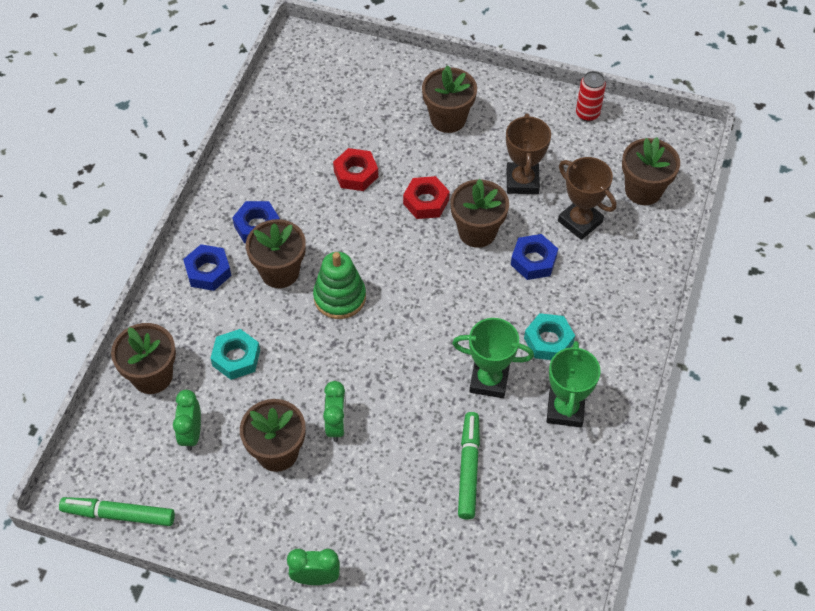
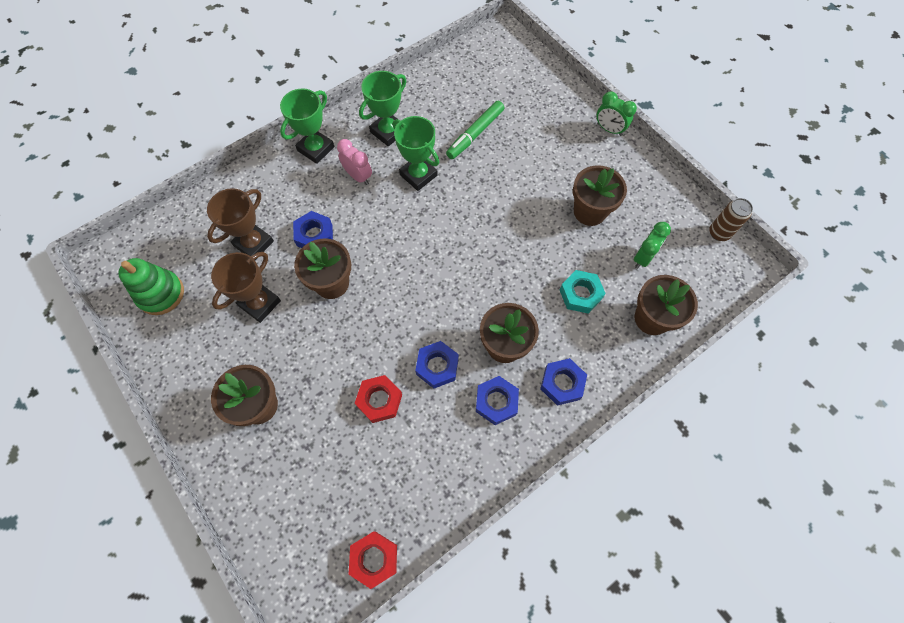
camera: 145 degrees left, 10 degrees up
(119, 514) = (719, 233): green marker -> brown can
(327, 223) = (437, 366): none -> blue nut
(336, 425) = (539, 206): green clock -> none
(339, 297) = (473, 295): green stacking toy -> green stacking toy (161, 294)
(426, 202) = (346, 334): red nut -> red nut (374, 559)
(548, 341) = (358, 176): turquoise nut -> pink clock
(580, 221) = (254, 243): brown trophy -> brown trophy turned 45 degrees clockwise
(587, 114) = (150, 331): red can -> none
(620, 342) = (316, 149): none -> green trophy
(643, 190) = (186, 238): brown flower pot -> none

